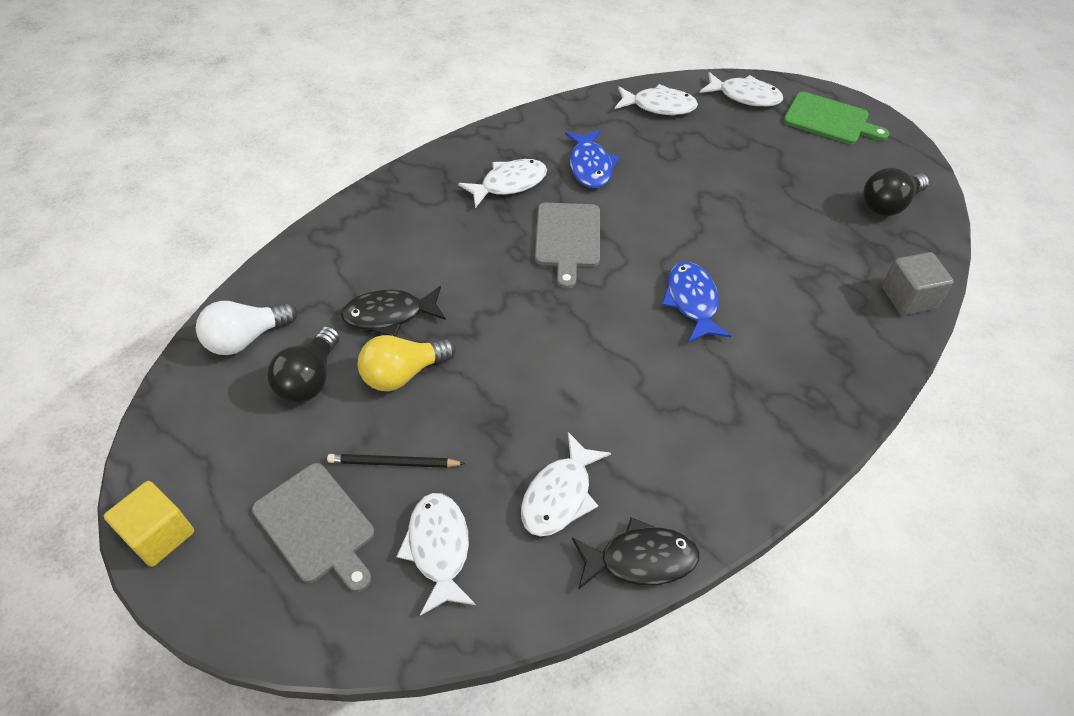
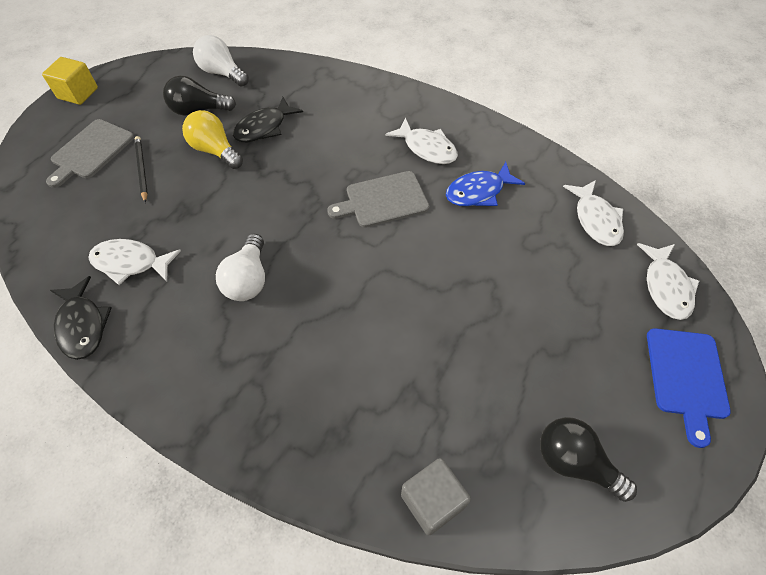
camera: 70 degrees right, 5 degrees up
(389, 315) = (264, 127): black fish -> black fish turned 105 degrees counterclockwise
(439, 548) = (81, 211): white fish -> none
(631, 378) = (248, 279): none -> white light bulb
(692, 302) = (347, 303): blue fish -> none
(829, 120) = (686, 377): green cutting board -> blue cutting board

